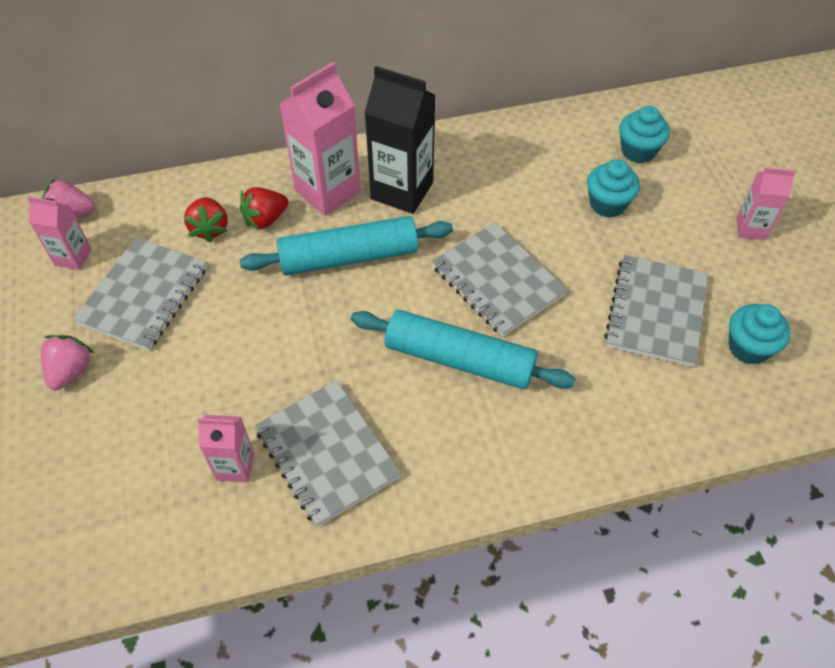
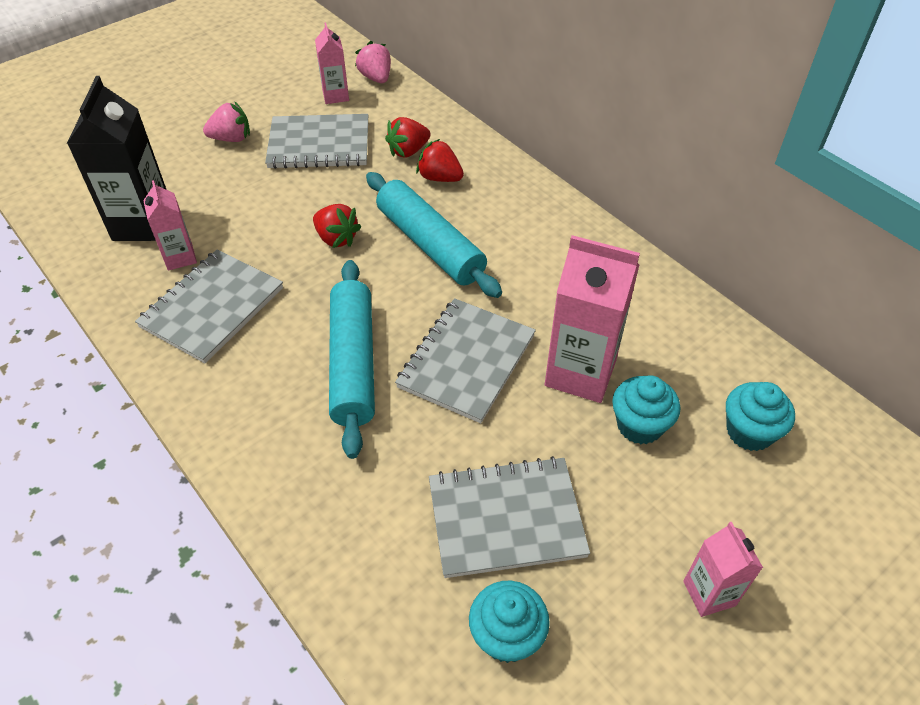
camera: 65 degrees right, 5 degrees down
(295, 324) = (336, 238): none -> red strawberry
(327, 191) = (499, 203): pink carton -> pink carton (580, 373)
(402, 191) = (536, 251): black carton -> black carton (143, 224)

